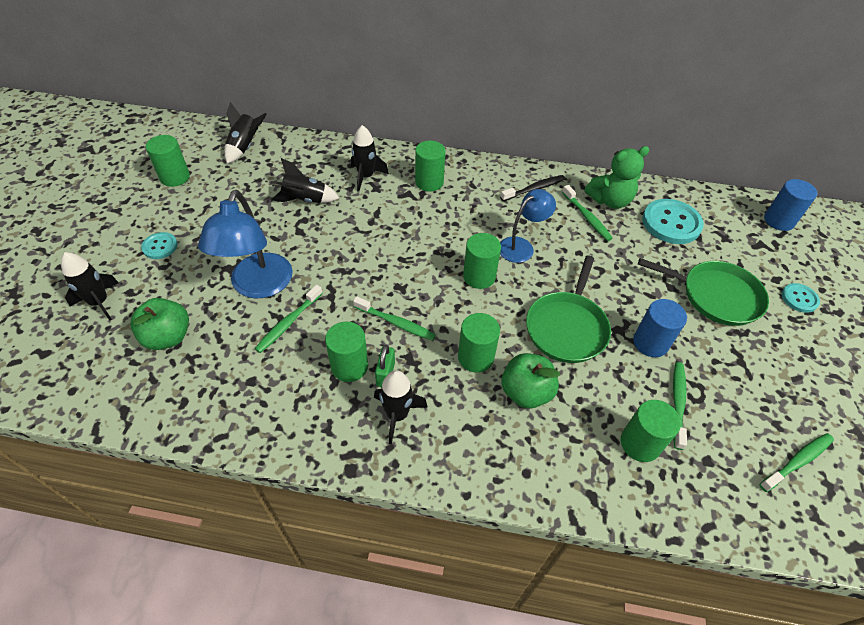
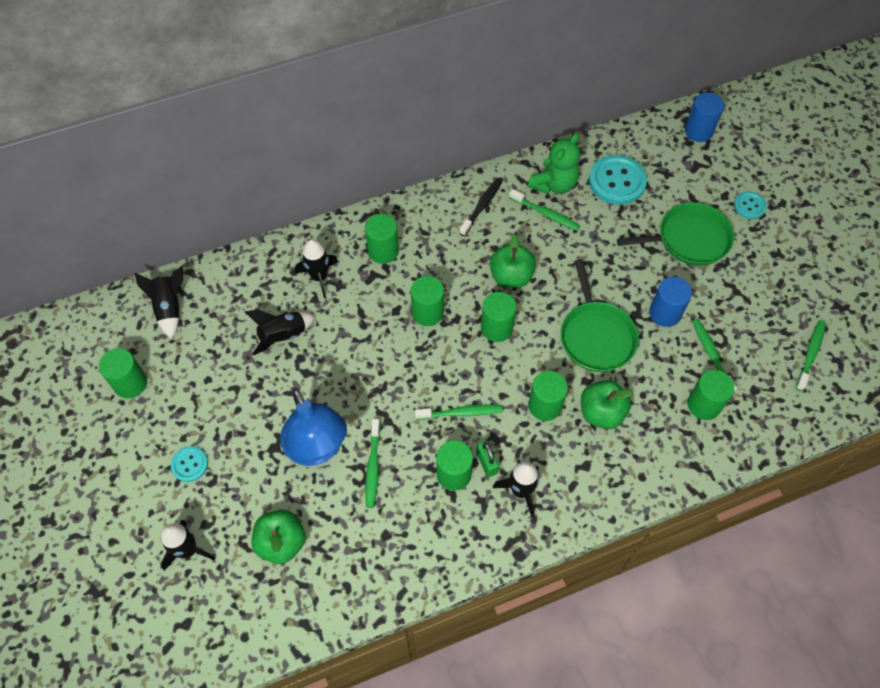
camera: 30 degrees left, 10 degrees up
(429, 238) = (427, 312): none -> green cylinder
(521, 246) = (511, 276): blue lamp -> green apple

